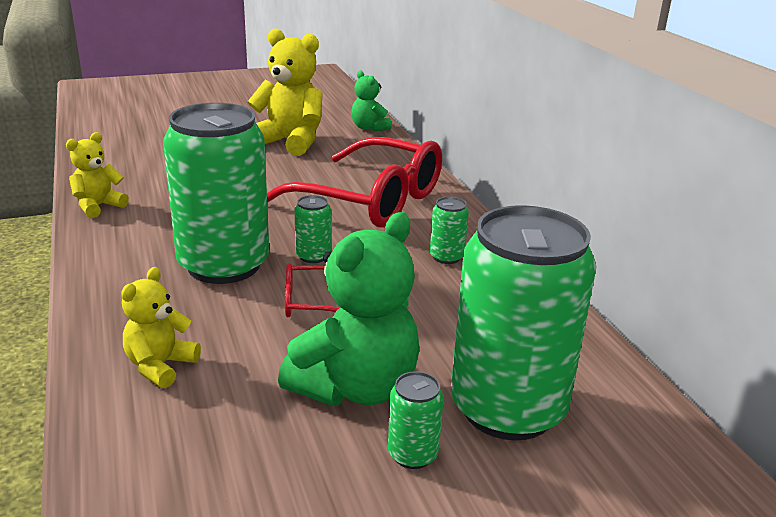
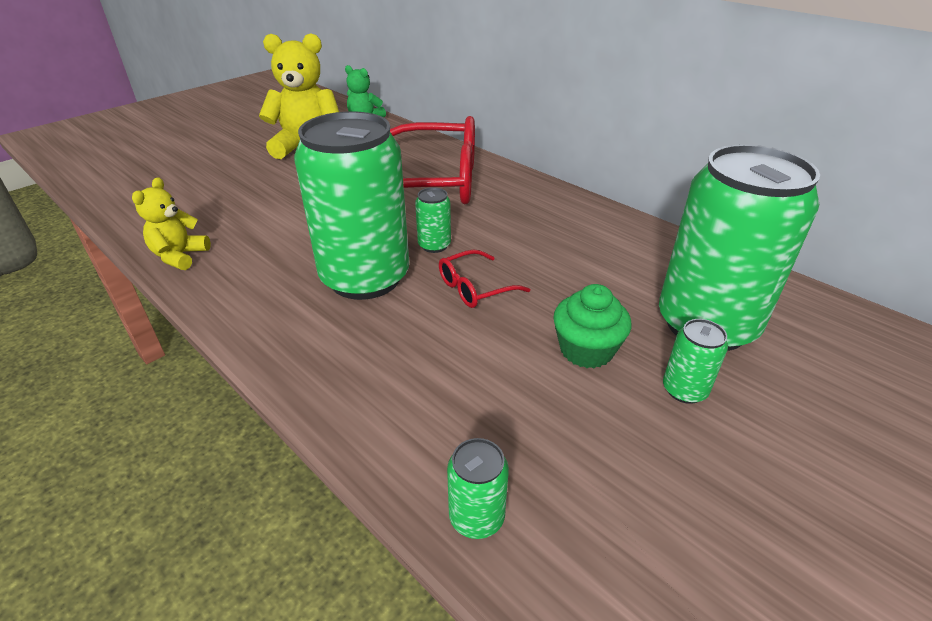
camera: 25 degrees left, 10 degrees up
(160, 366) = (406, 395): yellow teddy bear -> none
(356, 387) = (586, 350): green teddy bear -> green cupcake
(446, 257) = (538, 215): green can -> green can (476, 517)

